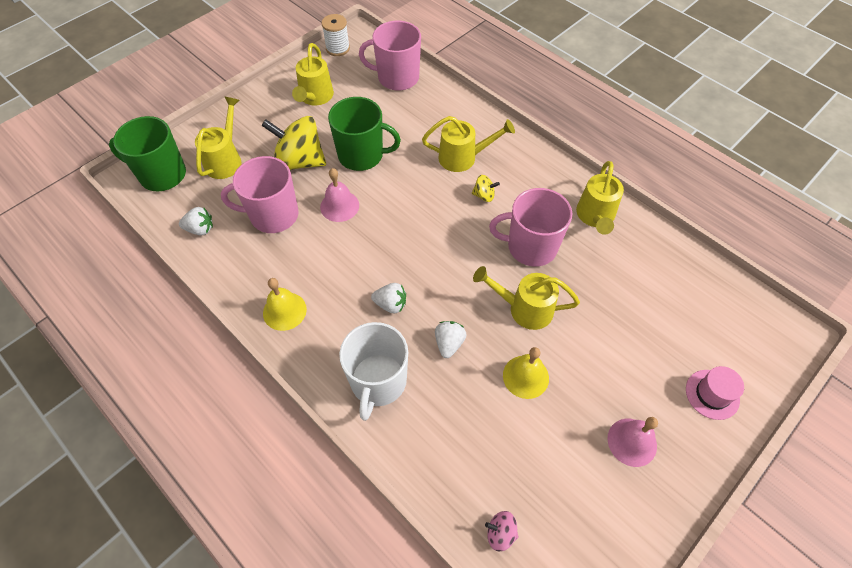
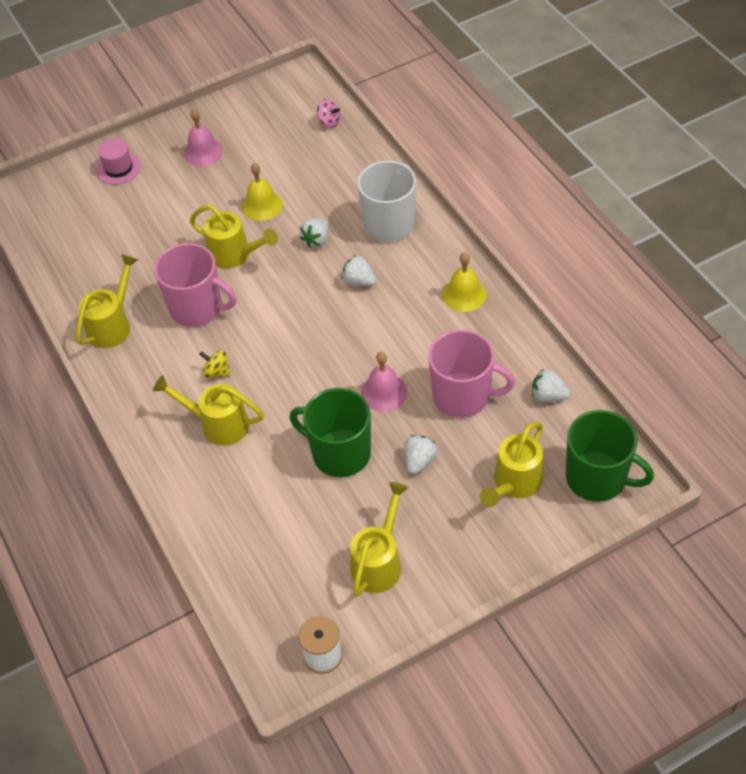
camera: 160 degrees left, 5 degrees down
(299, 161) = (419, 461): yellow spinning top -> white strawberry
(397, 77) = (252, 572): pink mug -> none

